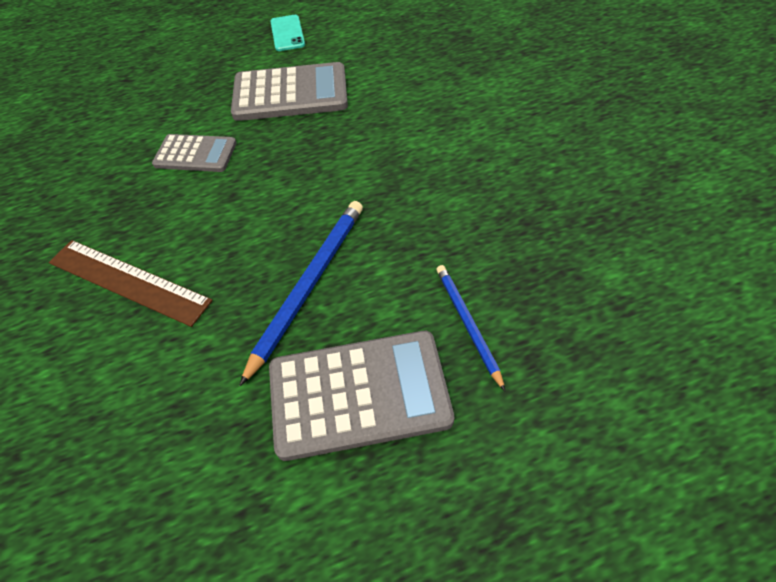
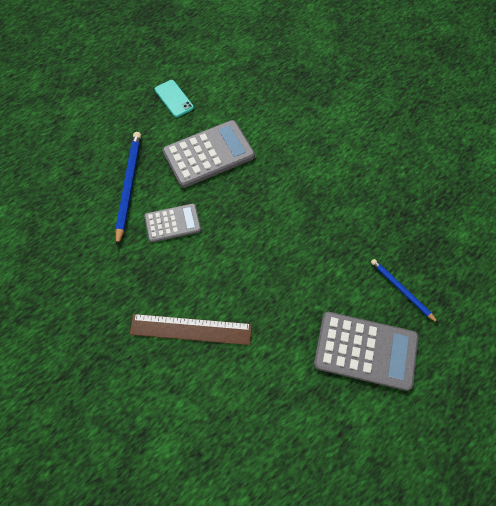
camera: 25 degrees left, 10 degrees up
(308, 286) = (302, 296): blue pencil -> blue pencil (128, 187)
(359, 394) = (365, 351): grey calculator -> grey calculator turned 45 degrees clockwise

